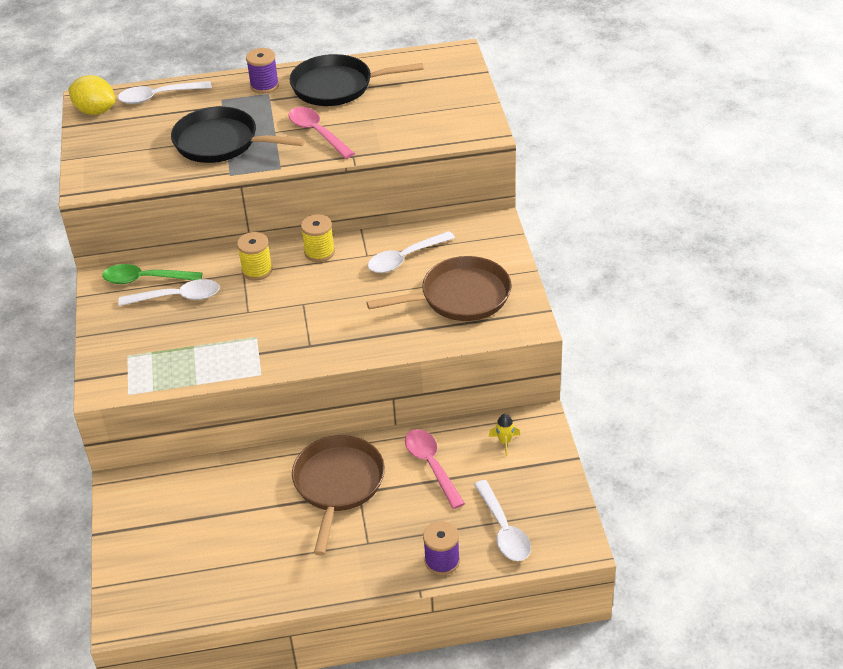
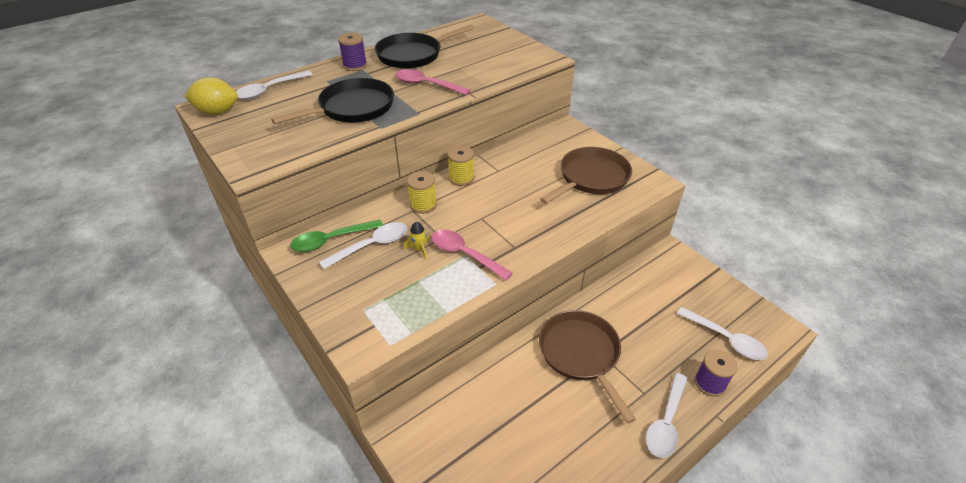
camera: 30 degrees left, 0 degrees up
(221, 142) = (353, 108): black pan -> black pan turned 150 degrees clockwise
(405, 258) = (528, 165): white spoon -> white spoon (666, 422)
(431, 465) = (633, 311): pink spoon -> pink spoon (464, 254)
(505, 442) = (665, 275): yellow rocket -> yellow rocket (419, 249)

